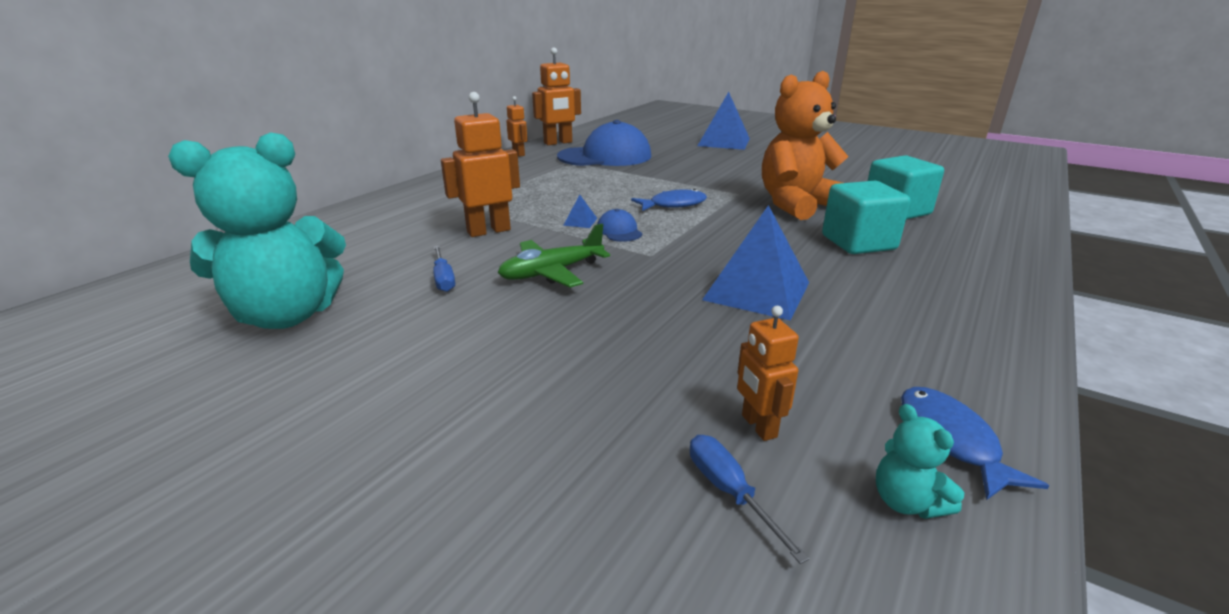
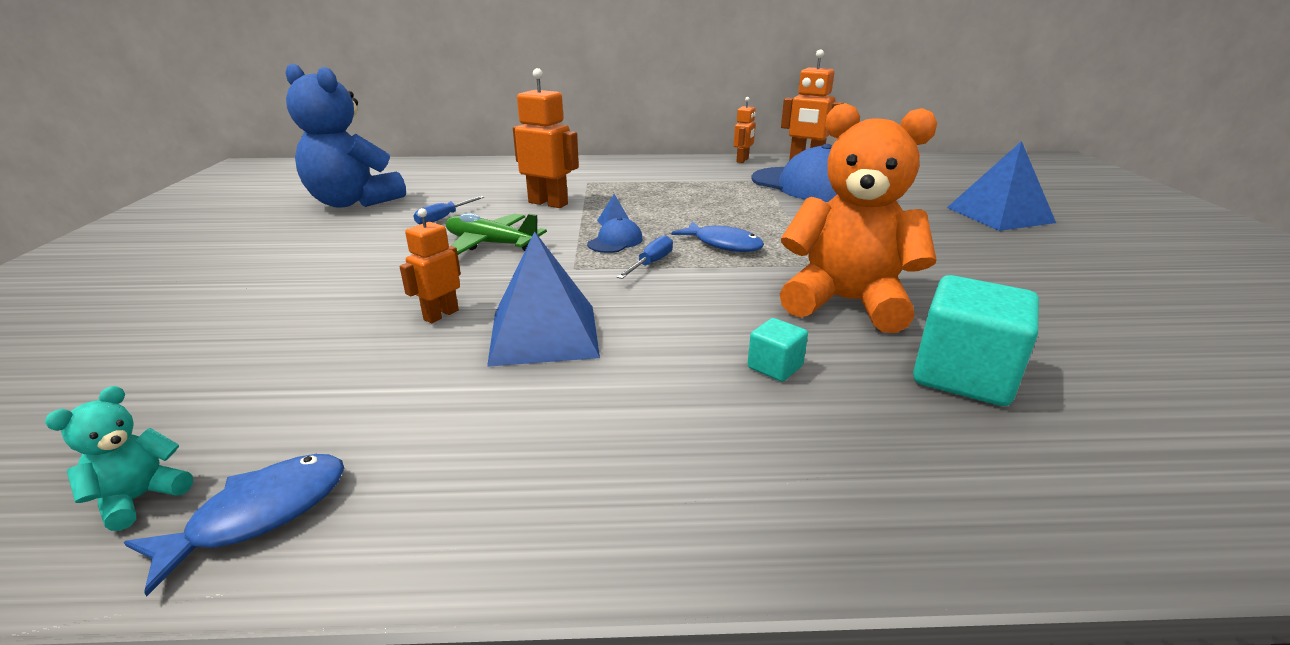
camera: 55 degrees right, 0 degrees up
(287, 315) = (353, 202): turquoise teddy bear -> blue teddy bear
(729, 492) = (155, 401): blue screwdriver -> blue screwdriver (651, 263)
(758, 426) = (259, 393): orange robot -> orange robot (441, 315)
(858, 242) = (775, 367): turquoise cube -> turquoise cube, size x0.50

